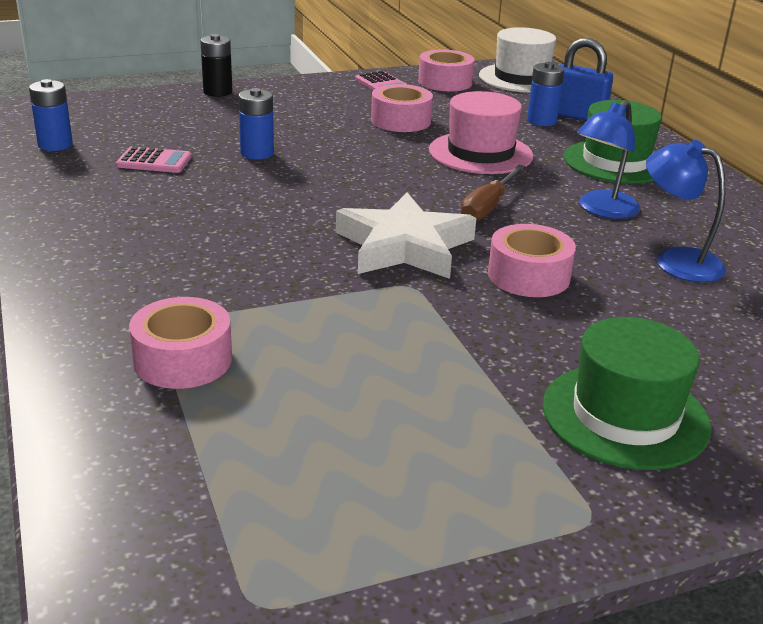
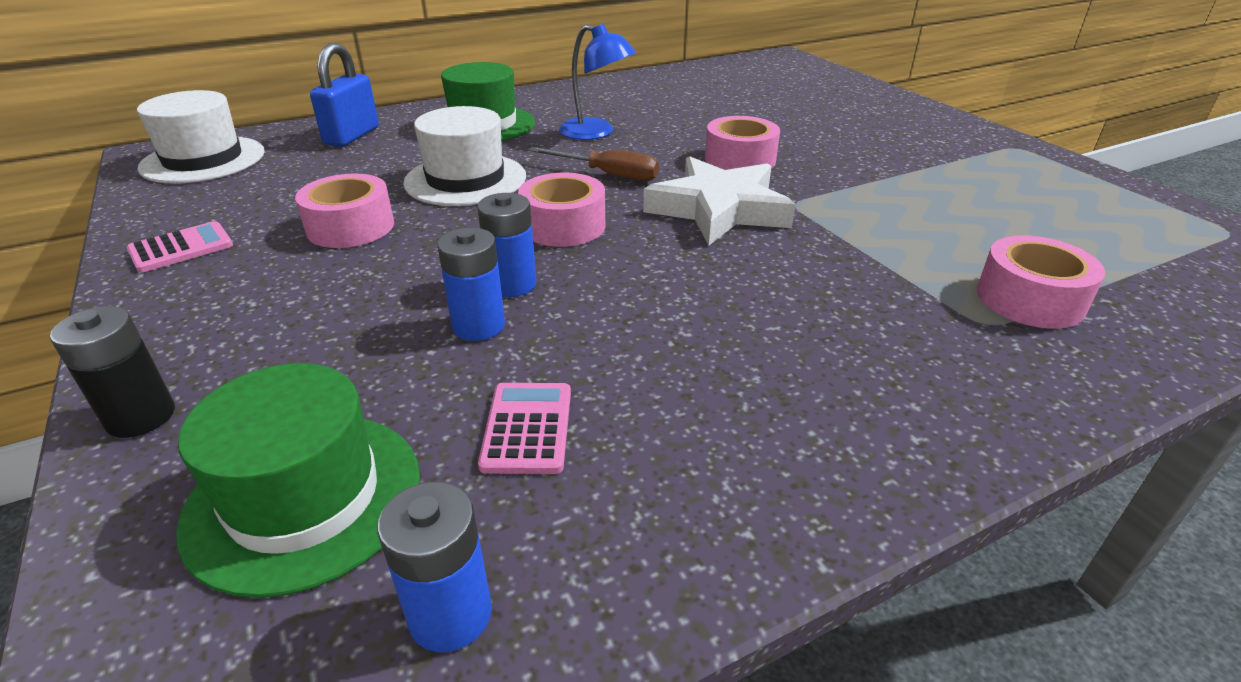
camera: 95 degrees left, 5 degrees up
(445, 82) = (194, 204): pink tape -> pink tape (563, 226)
(480, 153) = (465, 179): pink hat -> white hat
(541, 121) = (365, 151): blue battery -> blue battery (512, 284)
(625, 415) = (905, 136): green hat -> green hat (304, 498)
(676, 260) = (678, 114): blue lamp -> none

